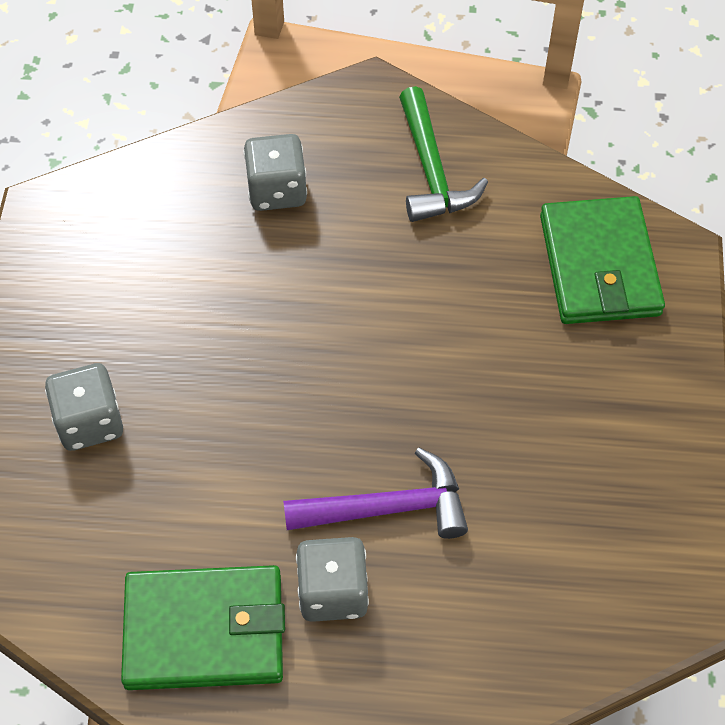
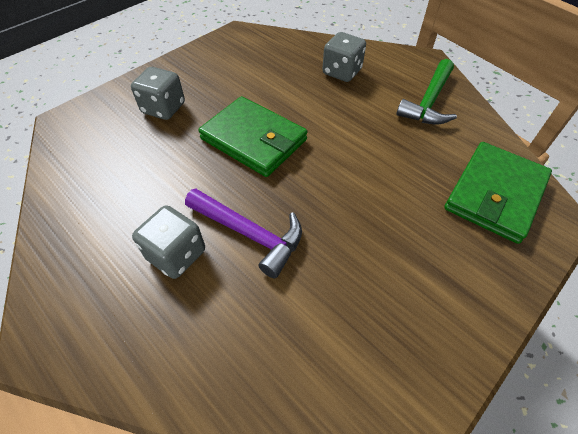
camera: 40 degrees right, 5 degrees down
(205, 631) = (99, 225): green wallet -> green wallet (254, 139)

